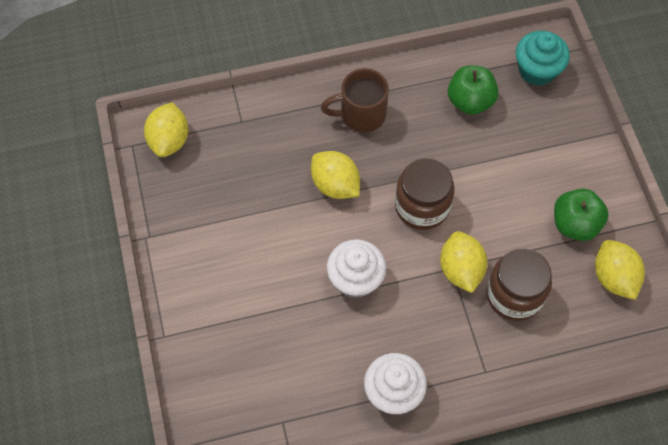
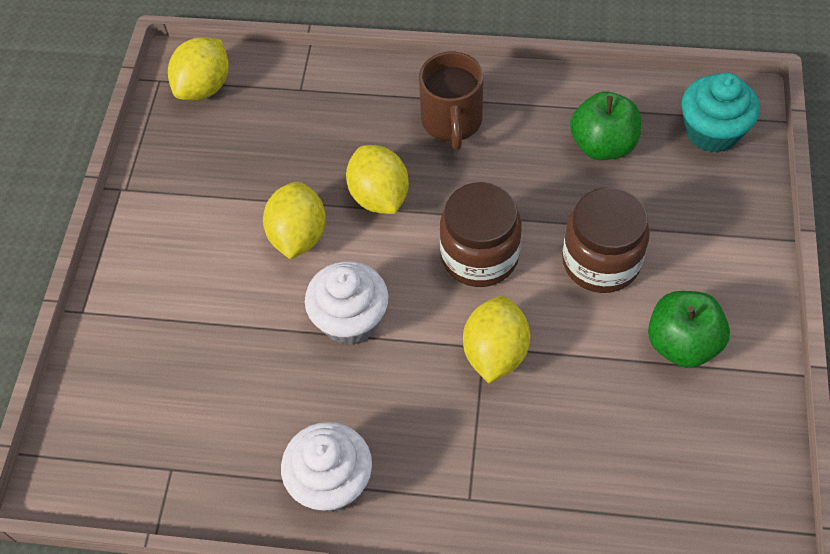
camera: 25 degrees right, 5 degrees down
(361, 114) = (452, 122): brown mug -> brown mug turned 105 degrees counterclockwise
(514, 295) = (555, 410): brown jar -> brown jar (601, 261)
(613, 277) = (709, 433): yellow lemon -> yellow lemon (298, 236)

